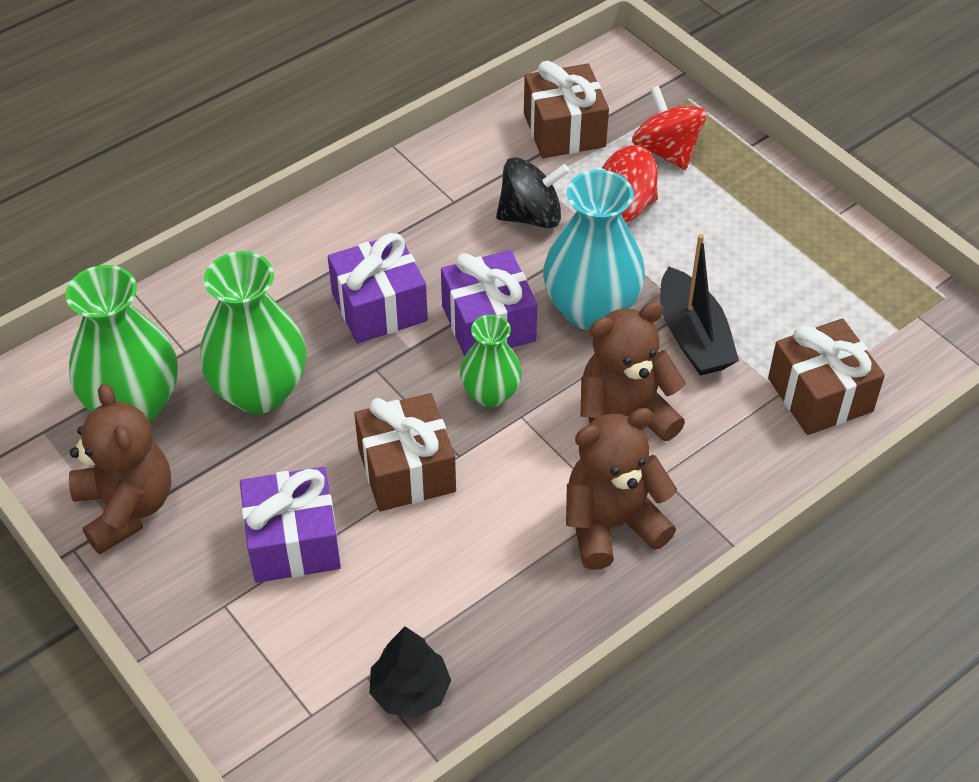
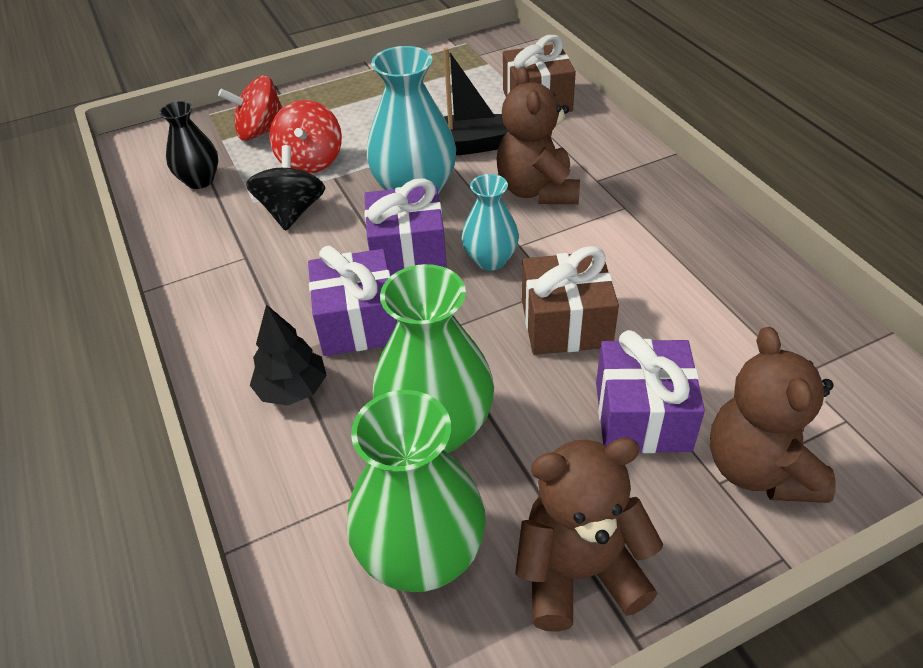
camera: 75 degrees left, 5 degrees down
(410, 691) = (813, 346): black tree -> black tree (292, 389)
(490, 394) = (490, 260): green vase -> turquoise vase
(564, 130) = (200, 180): brown gift -> black vase
(611, 524) = (642, 210): brown teddy bear -> brown teddy bear (759, 469)

